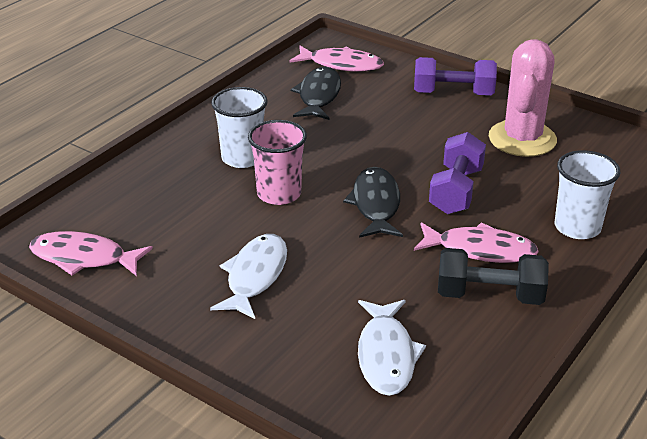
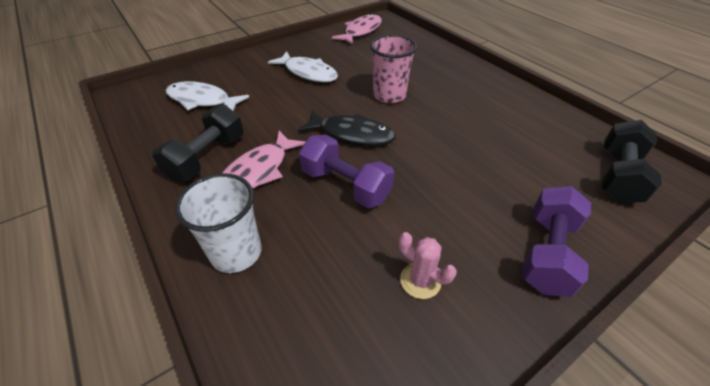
camera: 110 degrees right, 10 degrees up
(242, 158) = (443, 89): white cup -> none
(318, 96) = (543, 145): black fish -> none
(341, 65) = (618, 176): pink fish -> black dumbbell
(522, 139) = (420, 280): pink cactus -> pink cactus, size x0.46

